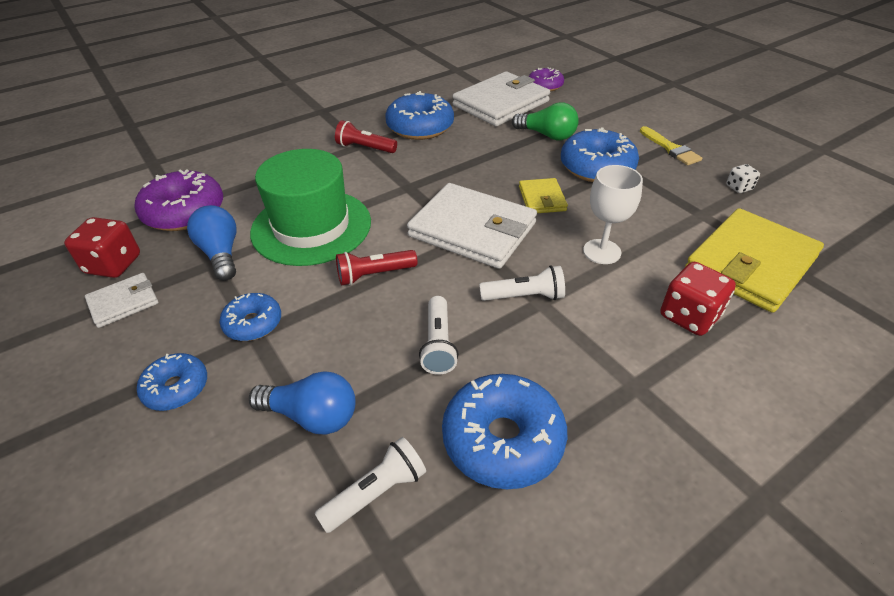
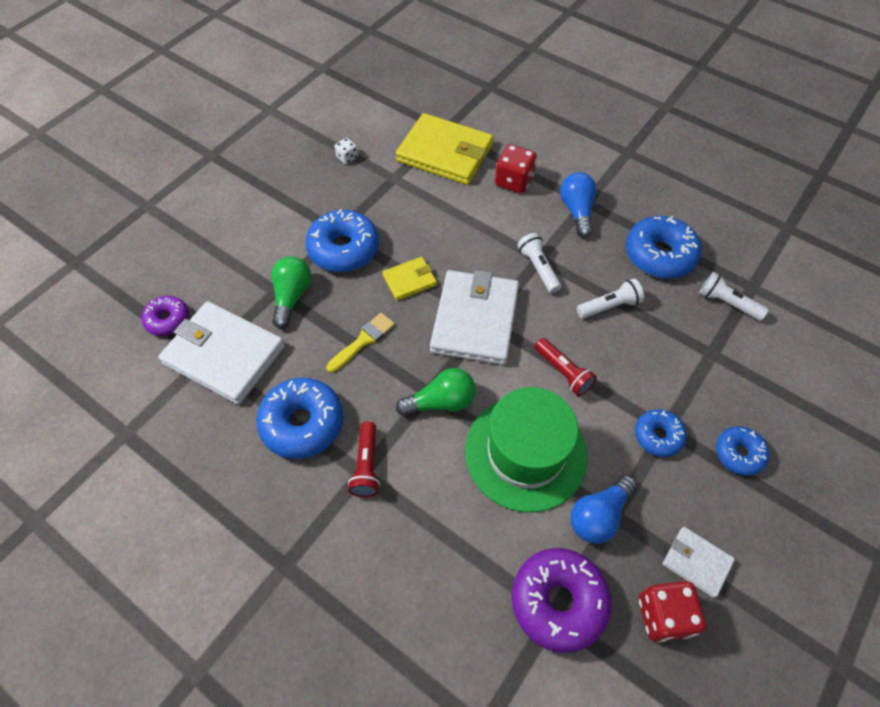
camera: 110 degrees left, 15 degrees up
(312, 416) = (705, 356): blue light bulb -> blue light bulb (576, 211)
(394, 191) = (441, 402): none -> green light bulb
(602, 251) = (467, 231): white goblet -> none
(670, 148) = (294, 201): yellow brush -> yellow brush (363, 341)

